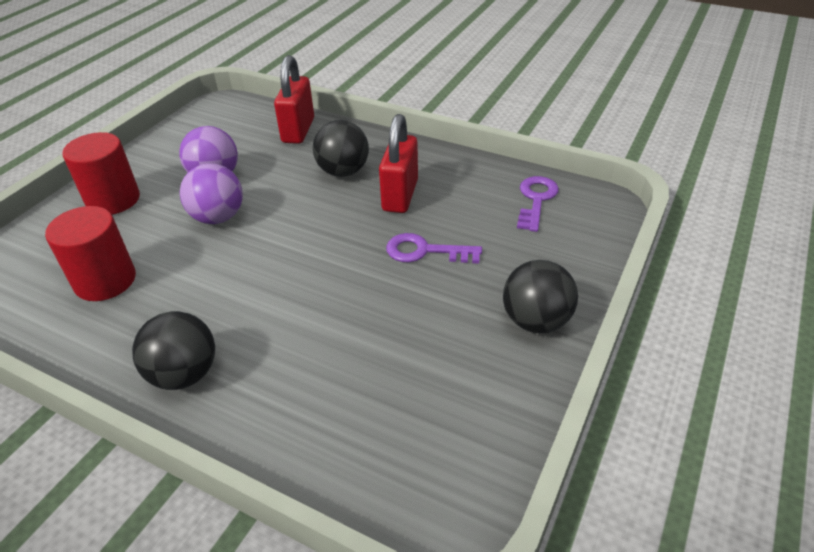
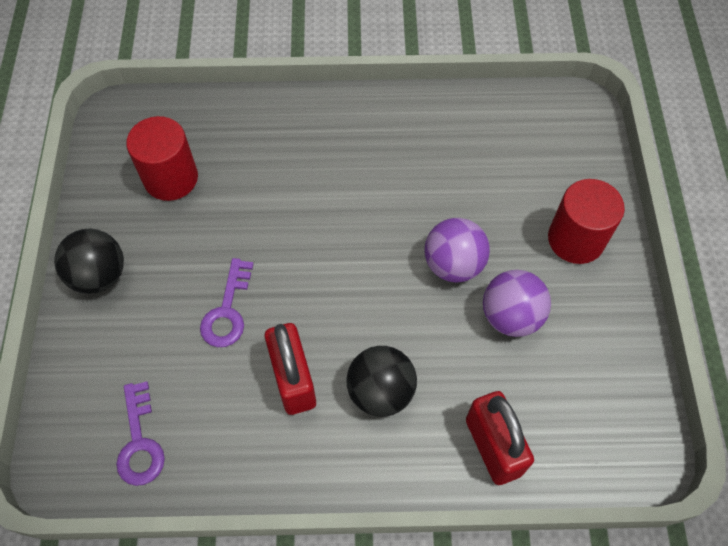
camera: 150 degrees right, 20 degrees up
(105, 281) = (478, 160): red cylinder -> red cylinder (171, 178)
(184, 374) = (341, 122): black ball -> none
(425, 251) = (227, 311): purple key -> purple key turned 120 degrees clockwise

